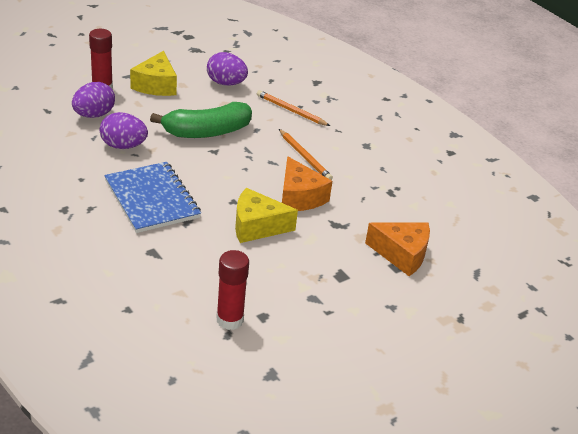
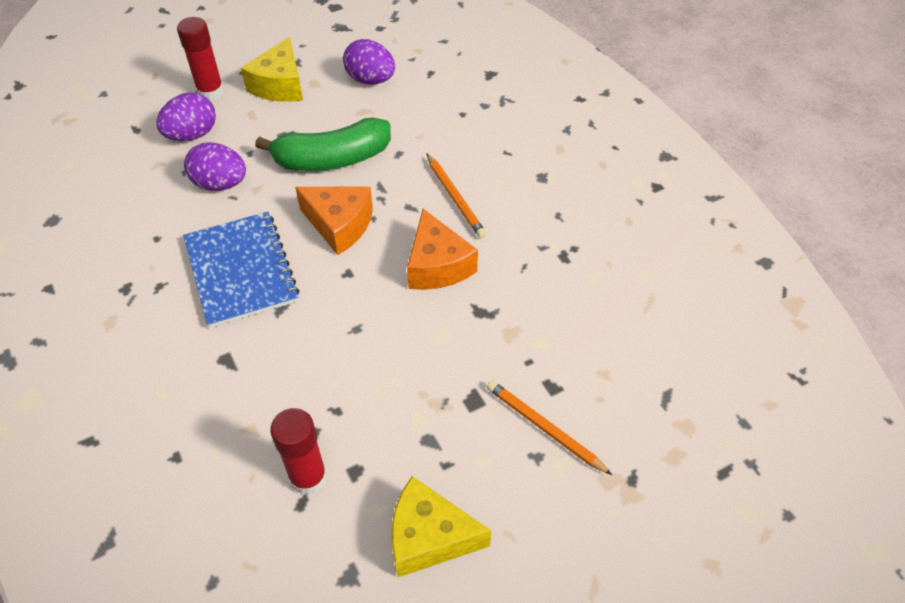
camera: 10 degrees right, 15 degrees up
(257, 226) = (372, 316): yellow cheese -> yellow cheese (429, 537)
(291, 110) = (449, 122): orange pencil -> orange pencil (545, 428)
(402, 254) = (564, 364): orange cheese -> orange cheese (339, 225)

